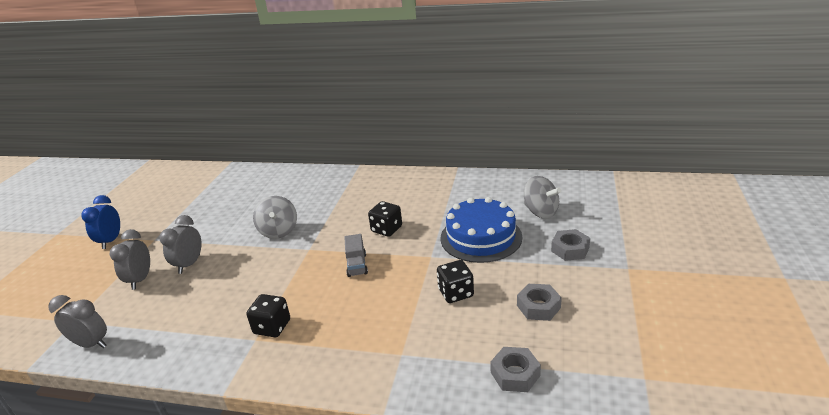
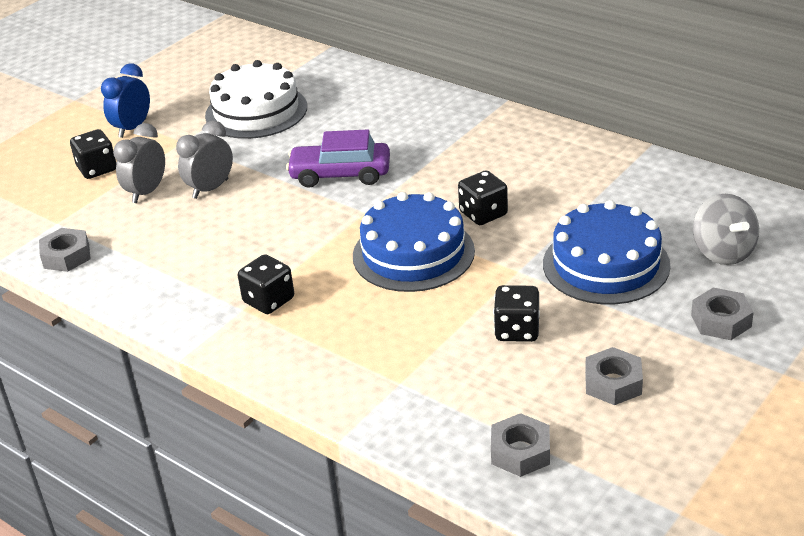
camera: 25 degrees right, 5 degrees up
(91, 344) = (66, 256): grey clock -> grey nut
(93, 274) = (97, 169): none -> black dice
(199, 208) = (256, 111): none -> white cake
(278, 231) = (340, 174): grey spinning top -> purple car
(357, 265) = (413, 253): grey truck -> blue cake

